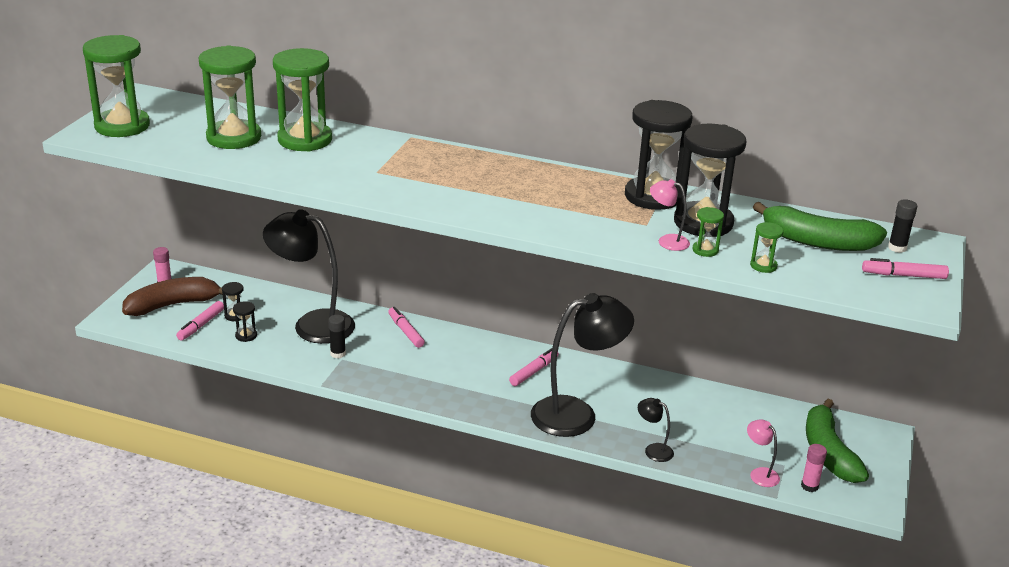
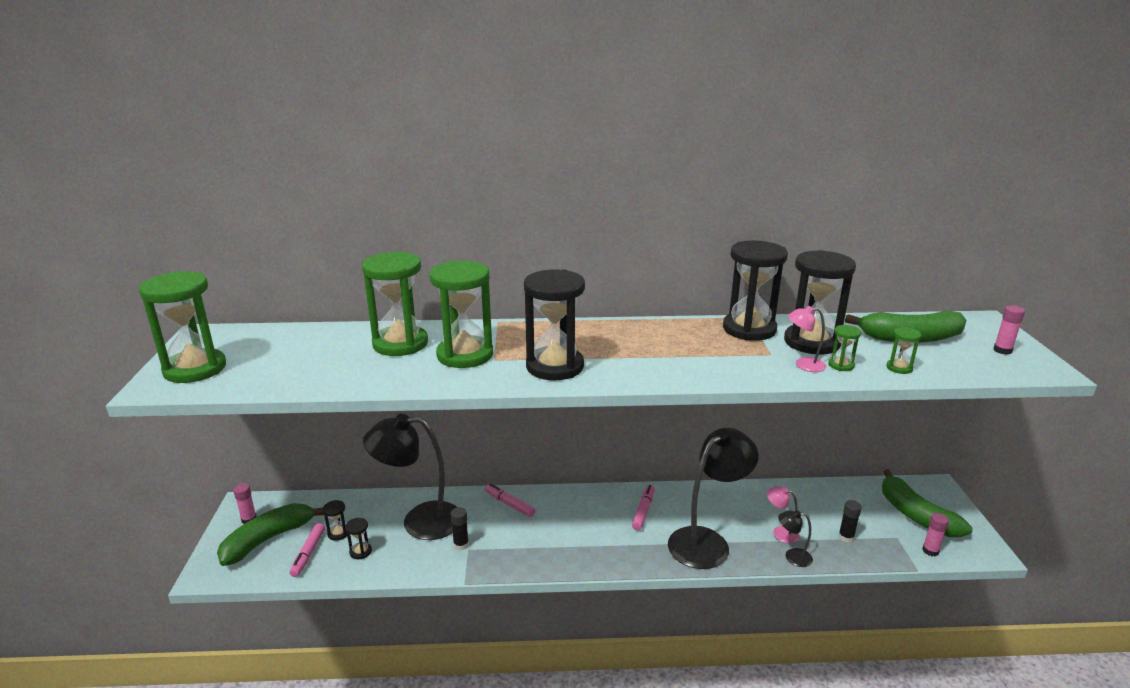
camera: 20 degrees left, 5 degrees down
(173, 305) = (268, 539): brown banana -> green banana
(234, 138) = (326, 356): green hourglass -> green hourglass (465, 355)
(425, 190) = (555, 366): none -> black hourglass
(760, 473) = (887, 551): pink lamp -> pink lamp (780, 532)
(897, 248) = (968, 329): black glue stick -> black glue stick (846, 537)
(904, 275) = (1002, 350): pink marker -> pink glue stick

